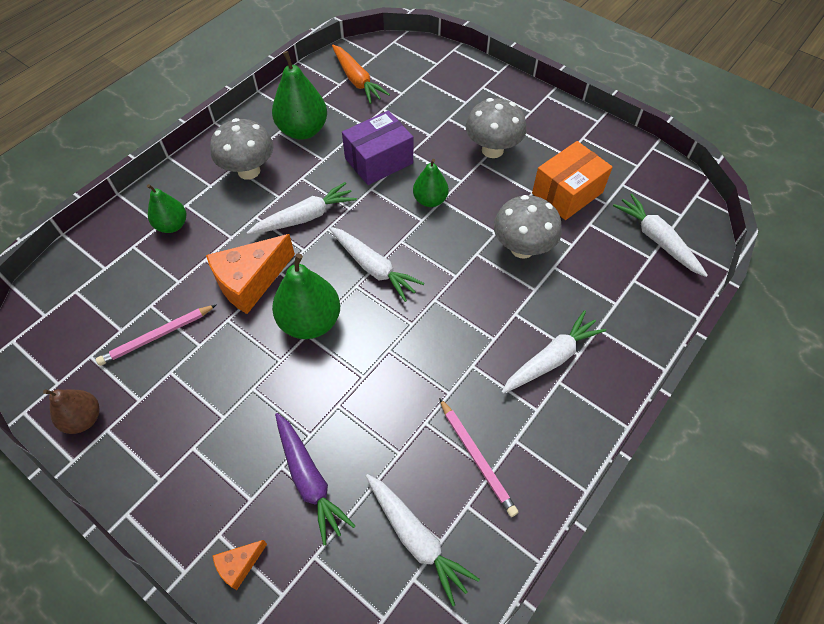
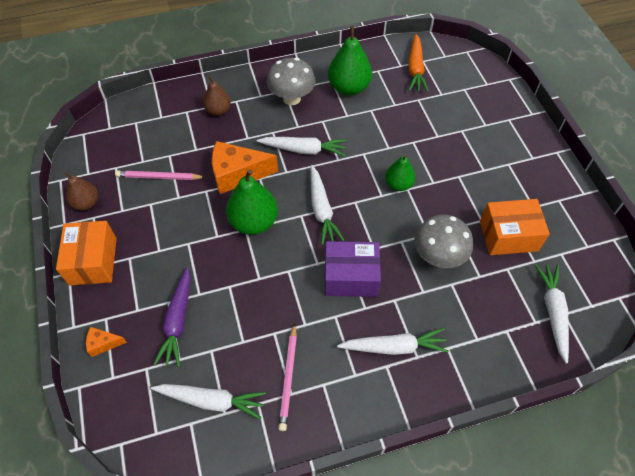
camera: 35 degrees right, 0 degrees up
(148, 480) = (93, 261): none -> orange box
(172, 225) = (218, 110): green pear -> brown pear
(379, 161) = (384, 136): purple box -> purple box (351, 277)
(416, 538) = (211, 400): white carrot -> white carrot turned 75 degrees counterclockwise
(492, 150) = (476, 172): grey mushroom -> none

